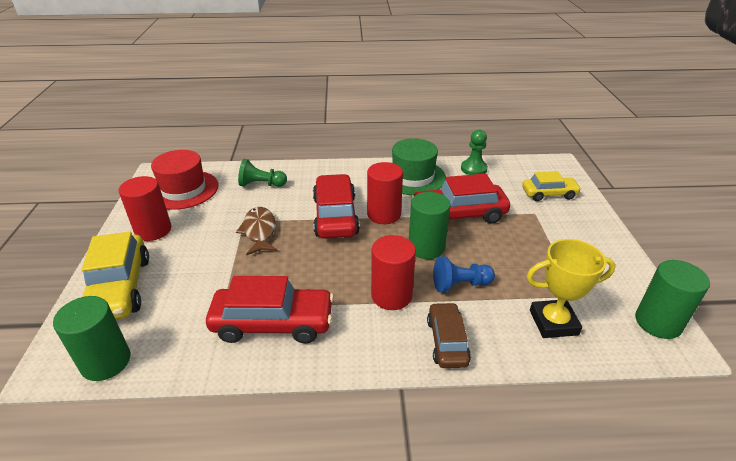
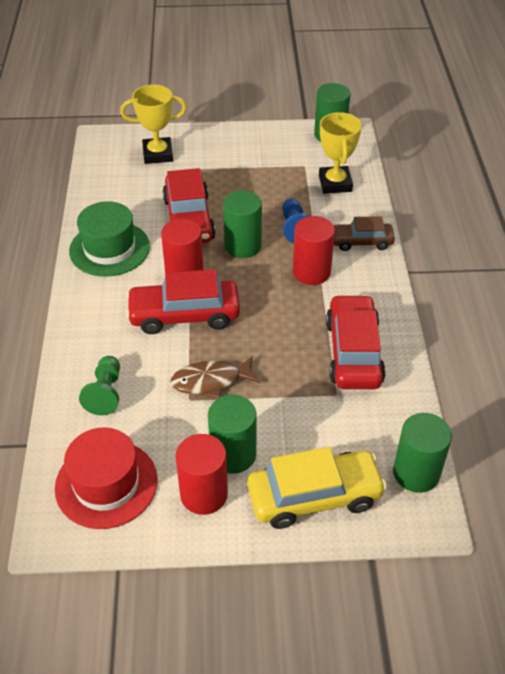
camera: 90 degrees left, 10 degrees up
(182, 244) = (233, 454): none -> green cylinder
(473, 169) = (99, 199): green pawn -> none
(549, 194) = (158, 154): yellow car -> yellow trophy

